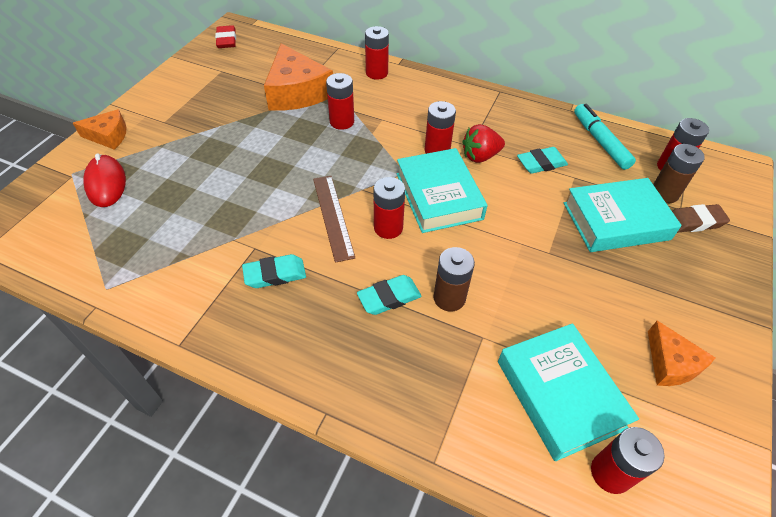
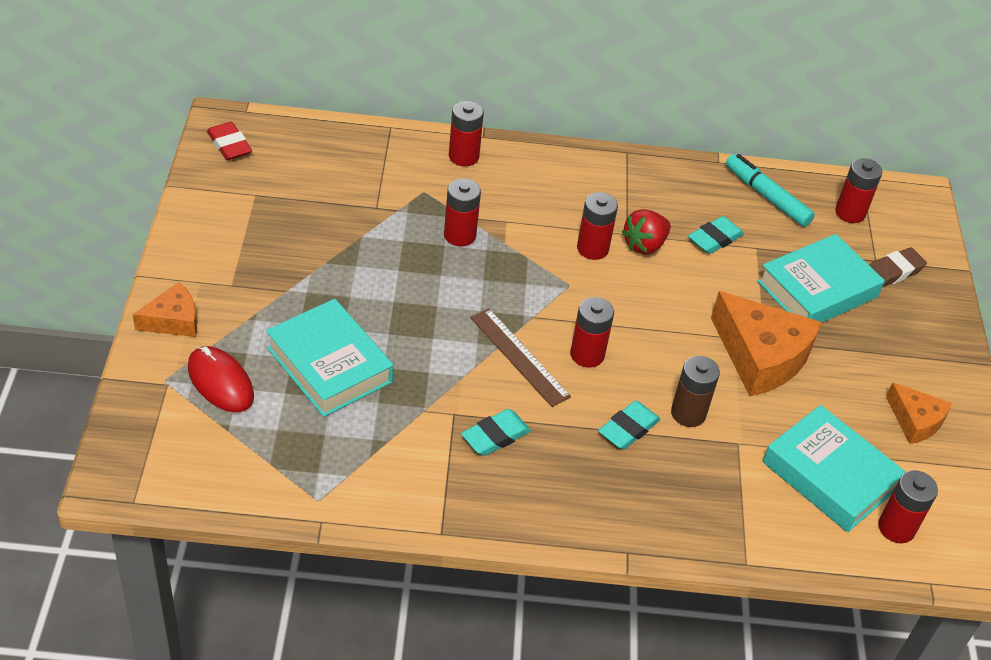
camera: 25 degrees left, 5 degrees down
(296, 92) = (377, 206): orange cheese -> orange cheese (760, 356)
(439, 196) = (622, 305): turquoise book -> turquoise book (329, 365)
(664, 193) = (854, 246): brown battery -> none

